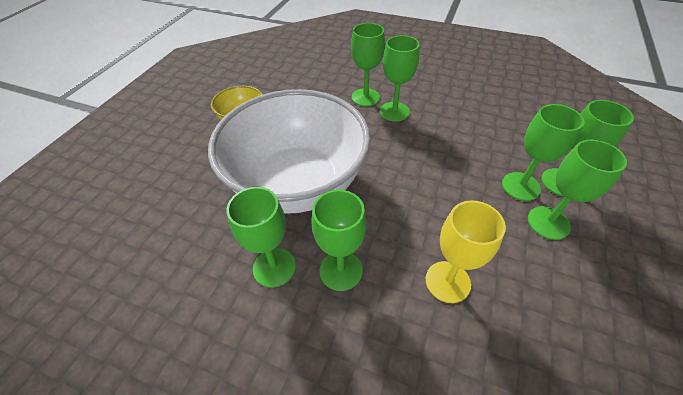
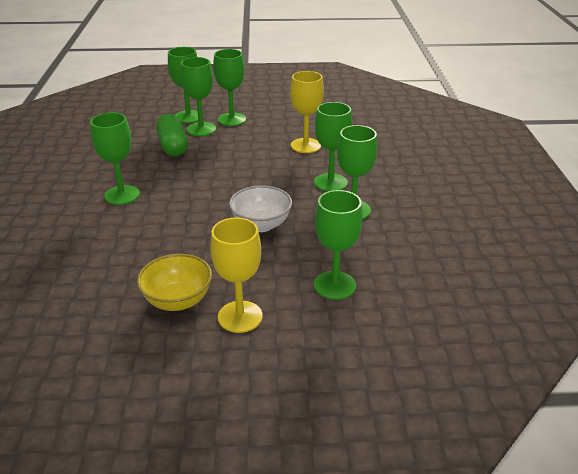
camera: 115 degrees left, 15 degrees down
(202, 143) = (240, 317): none -> yellow goblet
(298, 183) = (261, 225): white bowl -> white bowl, size x0.42
(365, 97) = (99, 218): green goblet -> green goblet (334, 285)
(480, 155) = (173, 146): none -> green capsule

